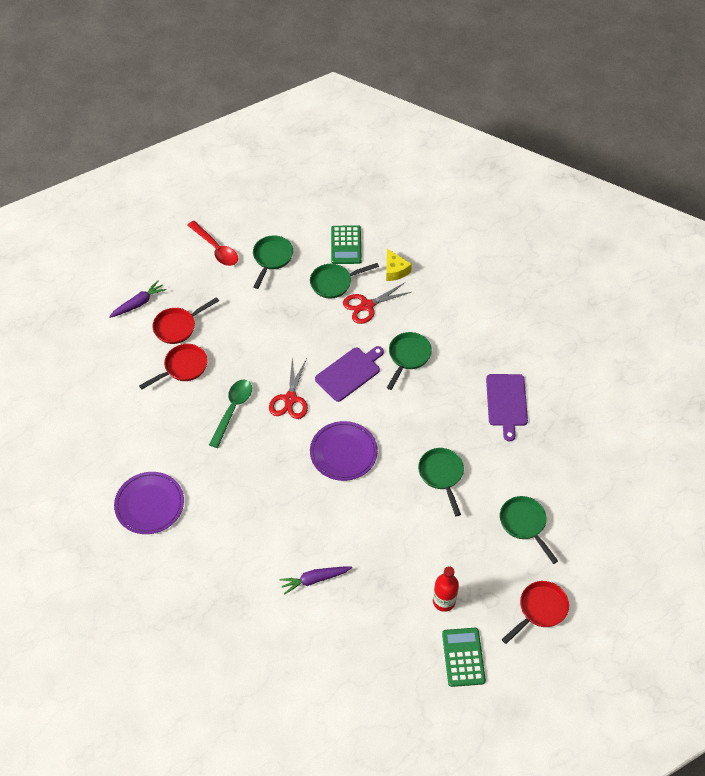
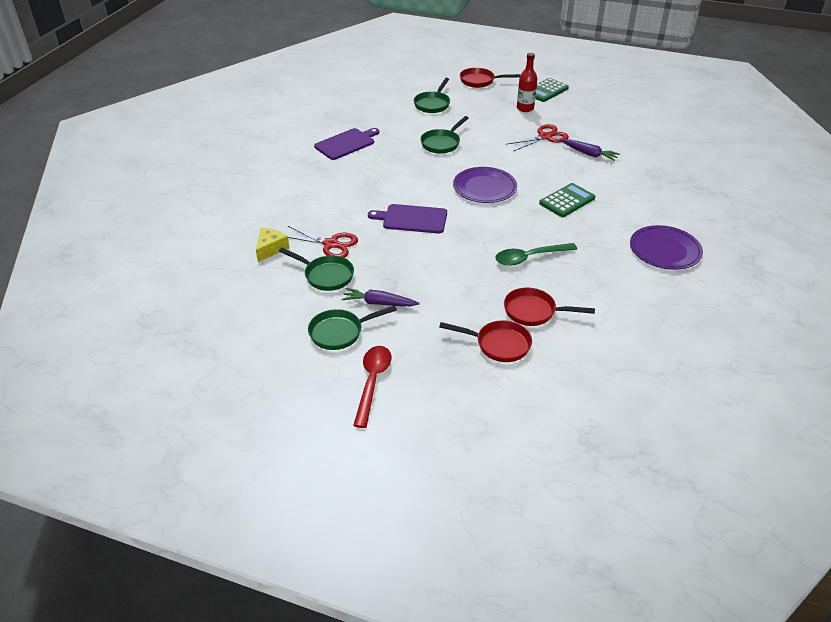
camera: 130 degrees left, 15 degrees down
(138, 303) = (511, 393): purple carrot -> purple carrot (379, 303)
(290, 399) = (477, 234): red scissors -> red scissors (545, 137)
(346, 245) = (269, 293): green calculator -> green calculator (567, 201)
(408, 357) = (359, 200): green pan -> none

